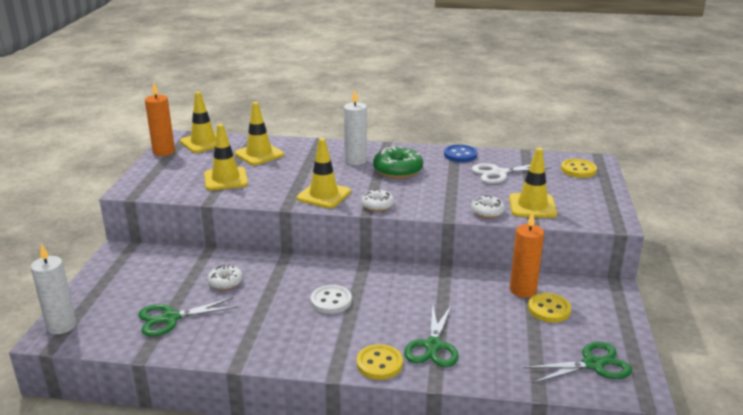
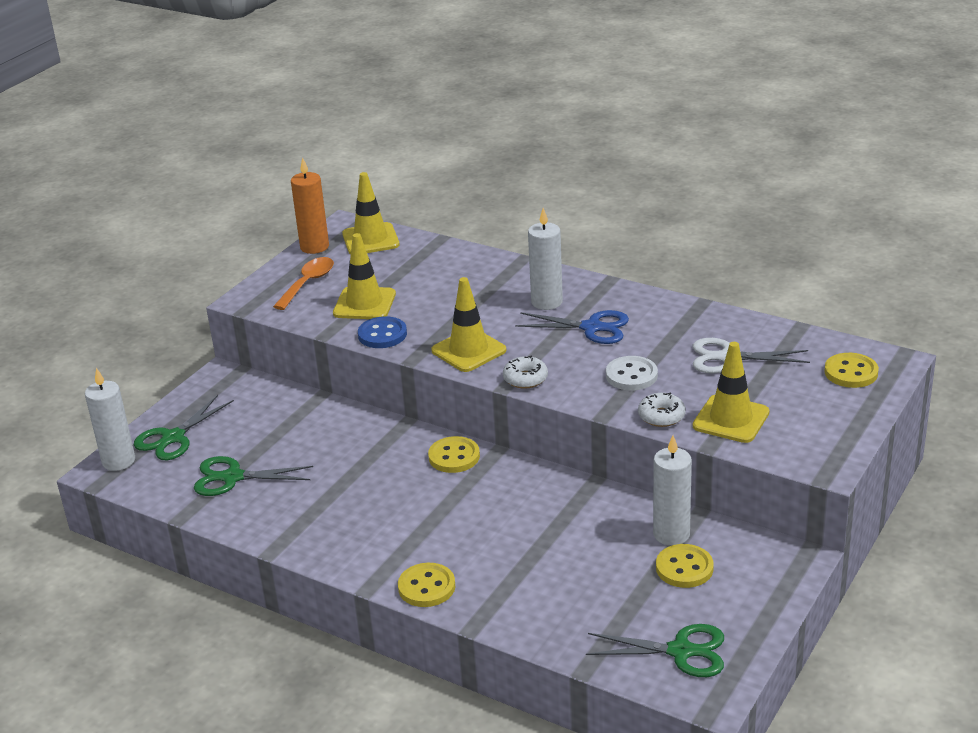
camera: 25 degrees right, 5 degrees up
(173, 173) = (308, 283): none -> orange spoon
(225, 282) = (316, 444): white donut -> none
(259, 154) = (429, 270): yellow traffic cone -> none
(331, 301) = (422, 495): white button -> white button (631, 375)
(336, 271) = (454, 457): none -> yellow button
(398, 170) = (592, 328): green donut -> blue scissors
(433, 346) = (503, 581): green scissors -> green scissors (173, 438)
(460, 155) = (698, 317): blue button -> blue button (382, 334)
(523, 290) = (671, 534): orange candle -> white candle

